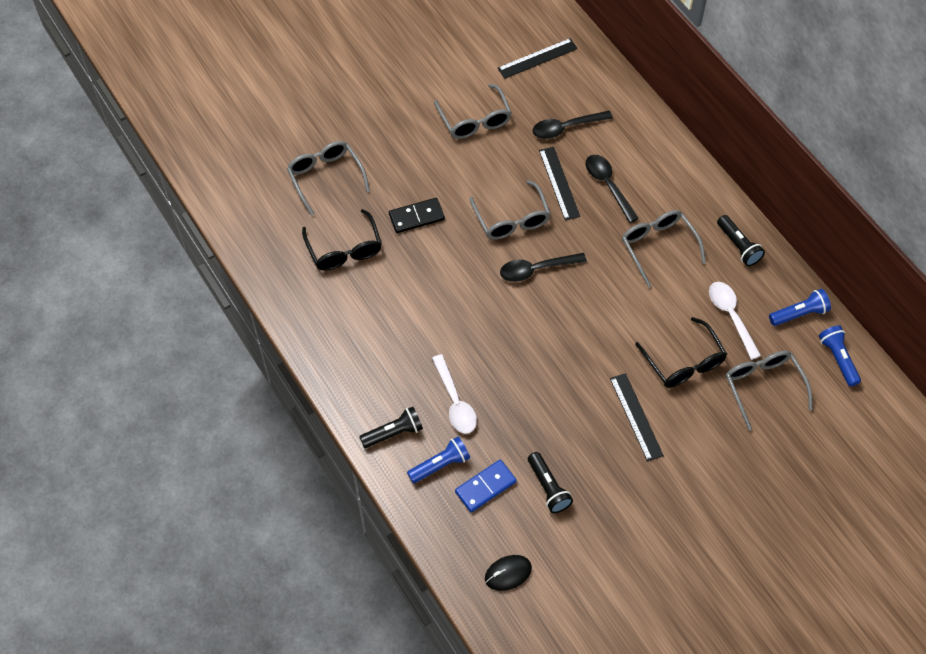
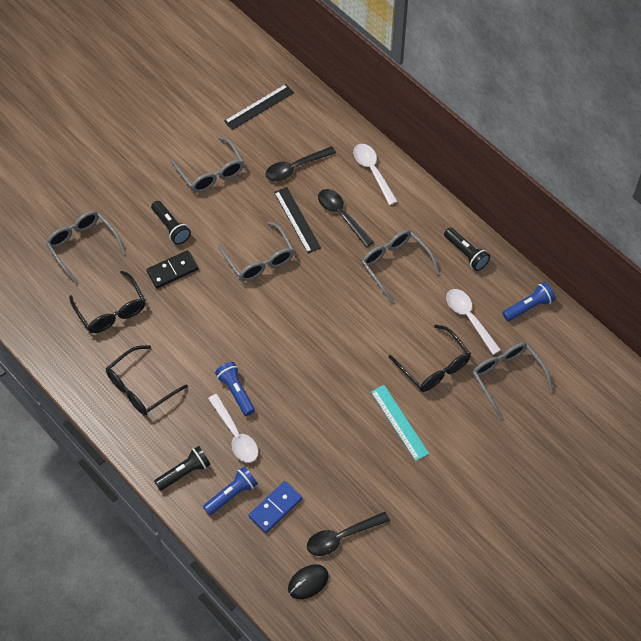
camera: 10 degrees left, 0 degrees up
(361, 335) = (140, 388): none -> black glasses
(536, 269) = (289, 302): black spoon -> black spoon (342, 537)
(548, 488) = (331, 499): black flashlight -> black flashlight (171, 227)
(636, 416) = (399, 422): black ruler -> turquoise ruler
(649, 144) = (373, 171): none -> white spoon
(838, 358) = (568, 342): blue flashlight -> blue flashlight (236, 391)

